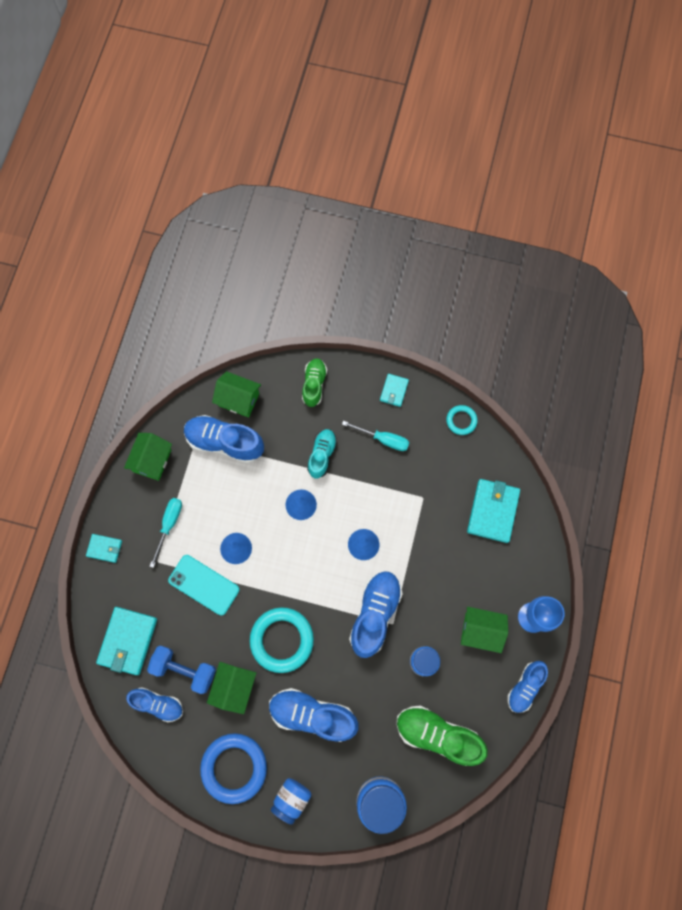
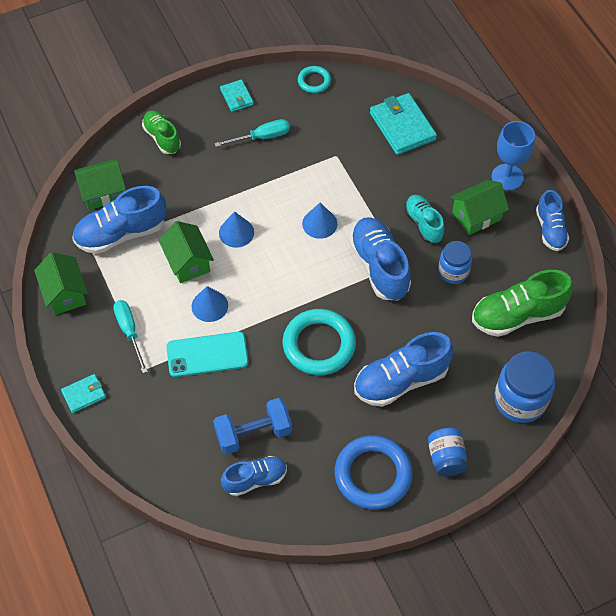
camera: 40 degrees left, 15 degrees down
(128, 641) = (178, 451): turquoise wallet -> none
(234, 687) = (312, 413): green house -> green house (188, 262)
(322, 455) = (219, 184): turquoise shoe -> turquoise shoe (423, 224)

